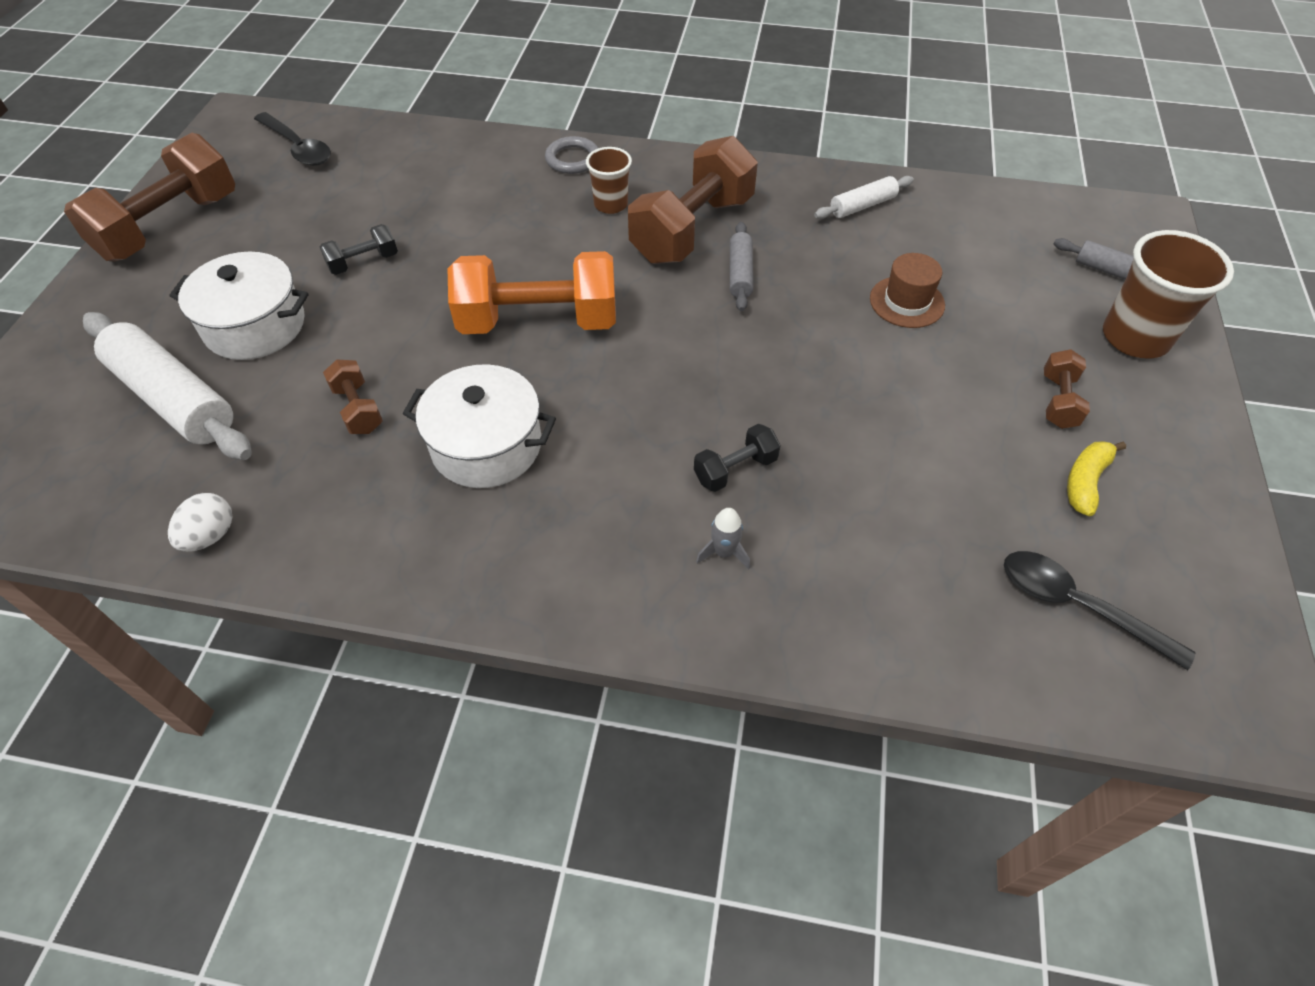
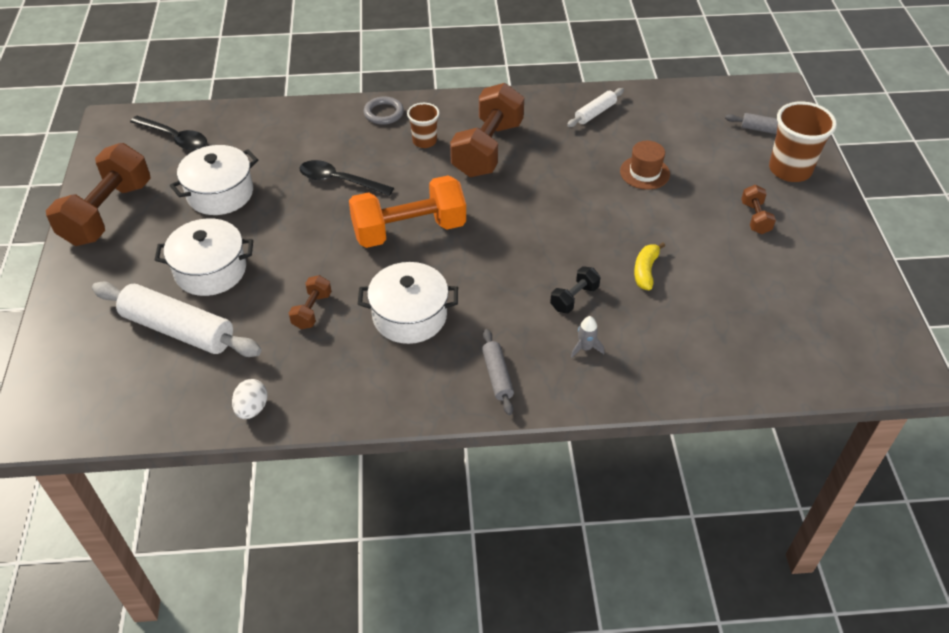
camera: 15 degrees left, 5 degrees down
(317, 226) = (220, 193): none -> white pot
(358, 409) = (312, 310): brown dumbbell -> brown dumbbell turned 60 degrees clockwise
(363, 262) = (267, 213): black dumbbell -> none
(740, 273) = (531, 173): grey rolling pin -> grey rolling pin (497, 376)
(1077, 606) = (798, 333): black spoon -> black spoon (339, 181)
(1085, 481) = (784, 263): yellow banana -> yellow banana (645, 271)

